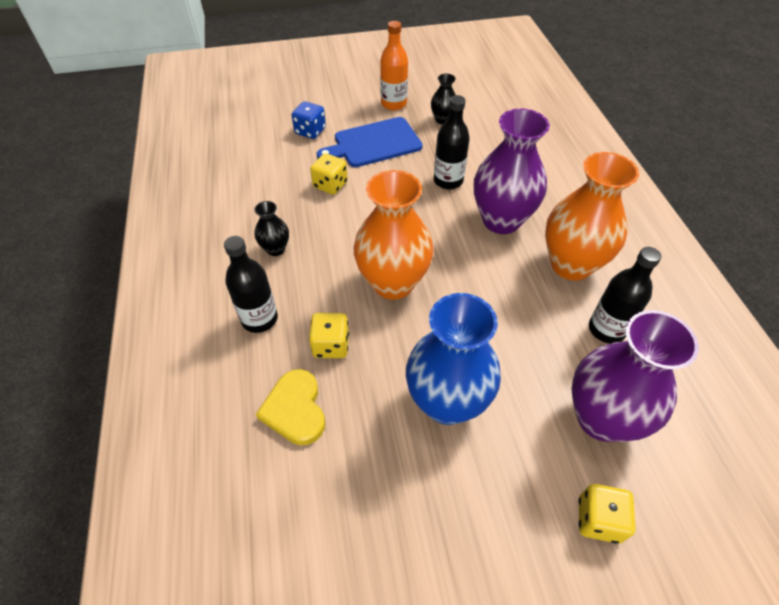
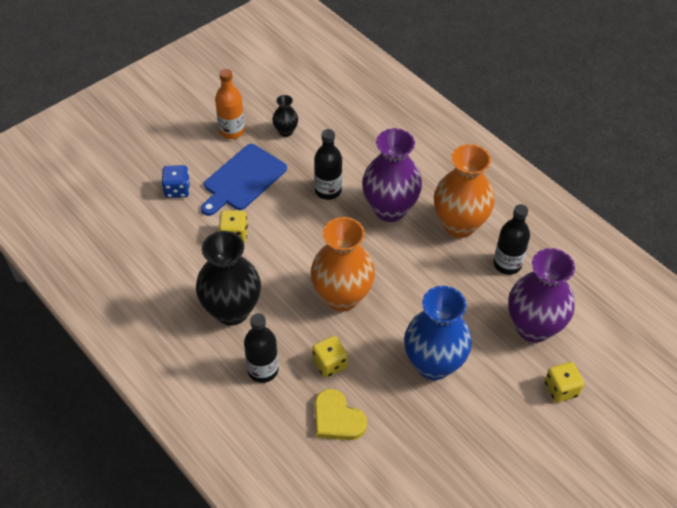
camera: 30 degrees left, 0 degrees up
(275, 249) = (231, 310): black vase -> black vase, size x2.13

